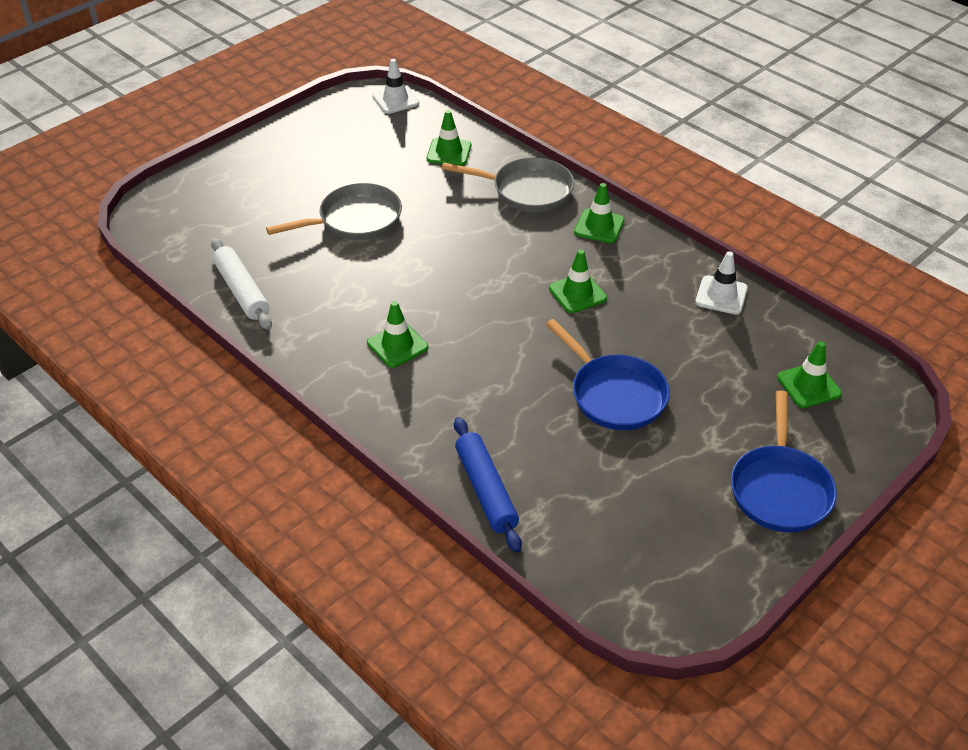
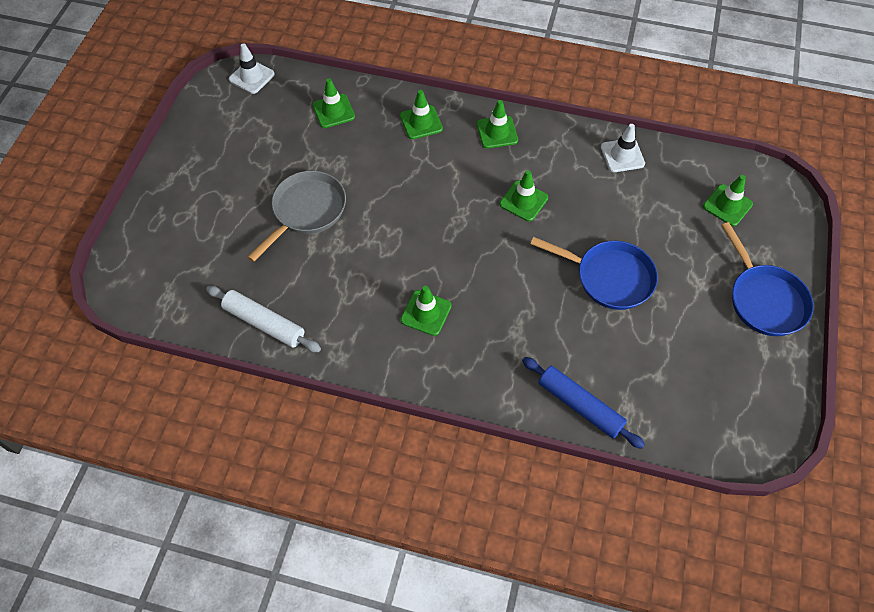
camera: 30 degrees left, 15 degrees up
(527, 191) = (421, 122): grey pan -> green traffic cone

